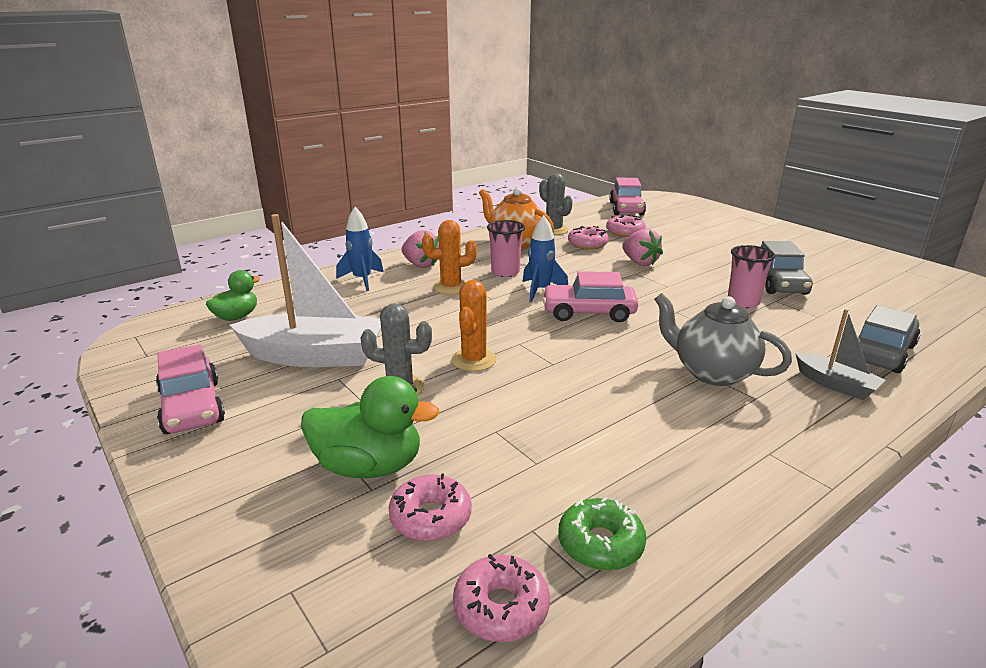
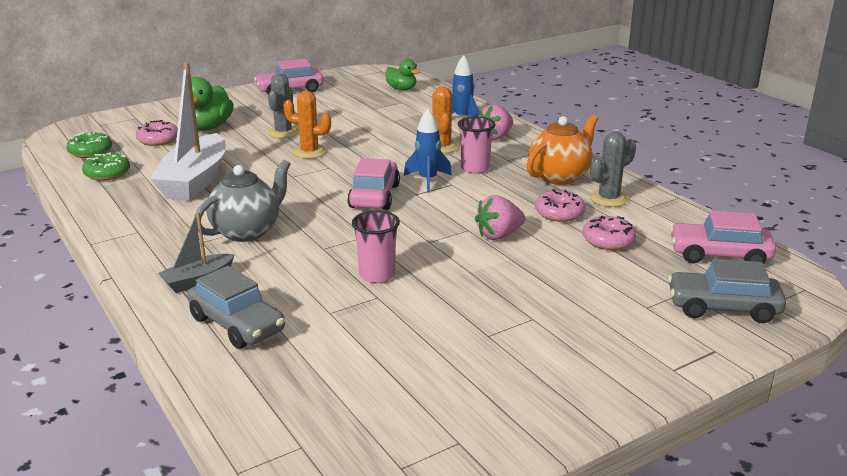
camera: 95 degrees right, 0 degrees up
(314, 356) = (336, 111): white boat -> white boat (195, 181)
(501, 607) = (90, 152): pink donut -> green donut
(778, 283) = (426, 311): grey car -> grey car (723, 308)

